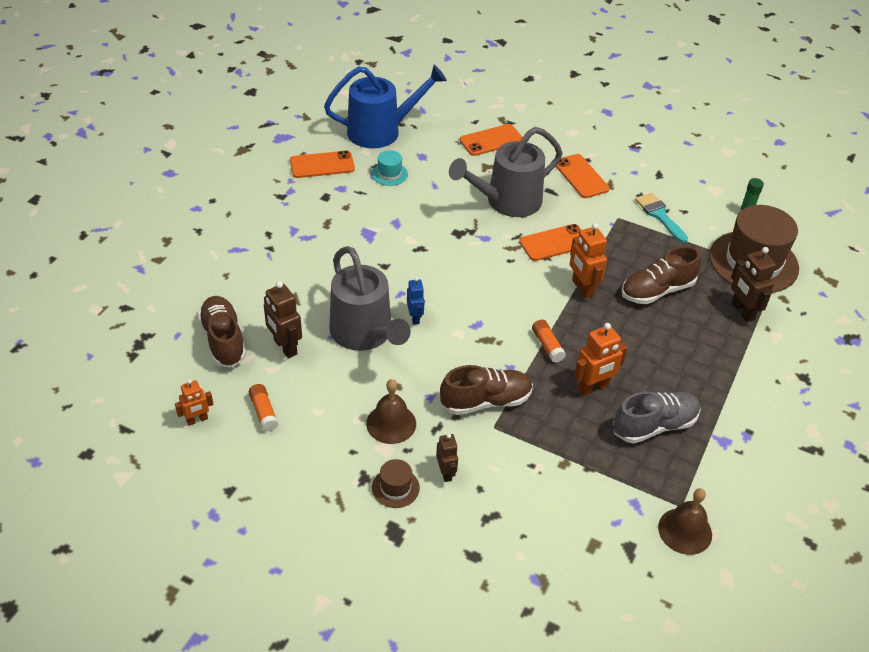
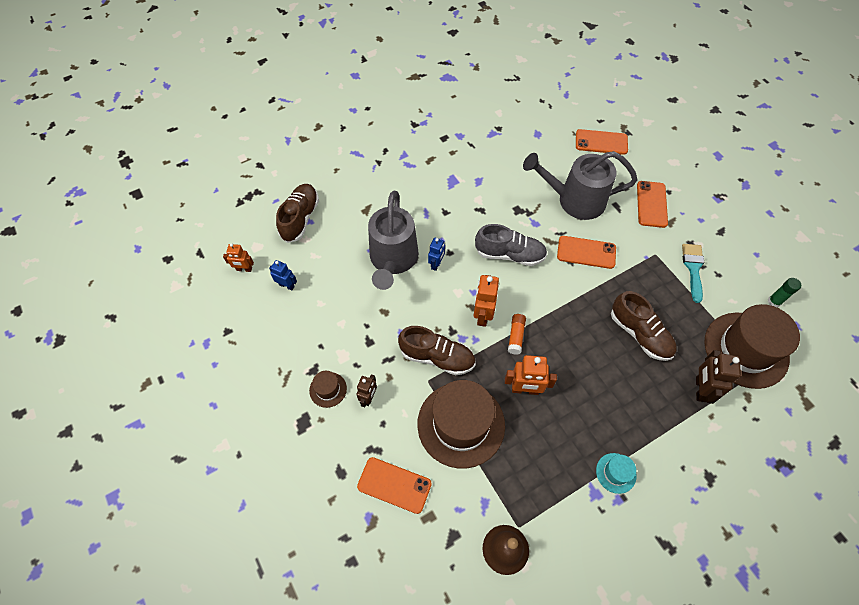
camera: 35 degrees right, 15 degrees up
(264, 412) = (287, 285): orange glue stick -> blue robot
(285, 347) = (334, 243): brown robot -> none
(322, 165) = (460, 111): orange phone -> orange phone (394, 485)
(382, 131) = (523, 100): blue watering can -> none
(389, 174) = (502, 138): turquoise hat -> turquoise hat (616, 473)
(391, 423) = (360, 339): brown bell -> none
(557, 448) = (461, 424): none -> brown hat
(582, 288) = (579, 301): orange robot -> orange robot (482, 315)
(654, 426) = (548, 448): grey shoe -> grey shoe (509, 254)
(657, 290) = (640, 334): brown shoe -> brown shoe turned 135 degrees counterclockwise

